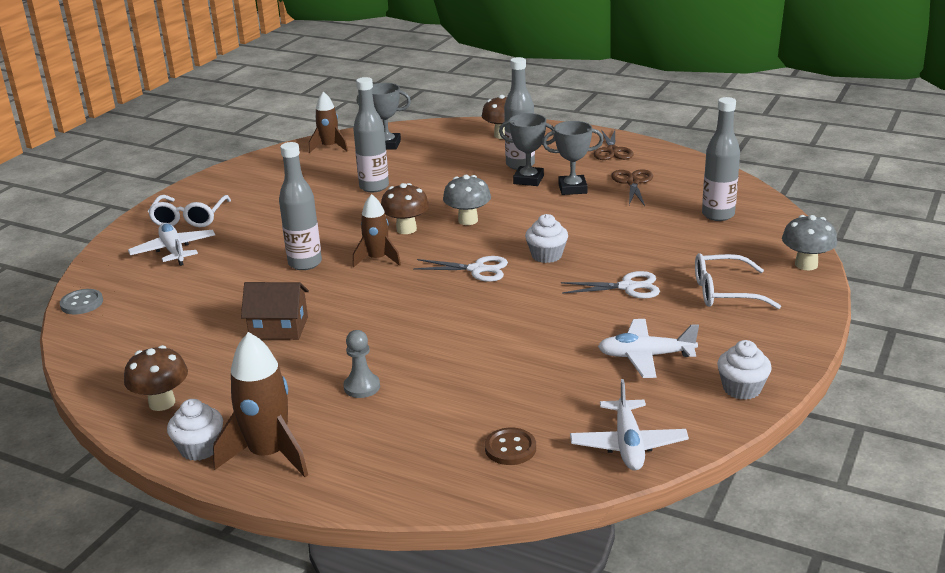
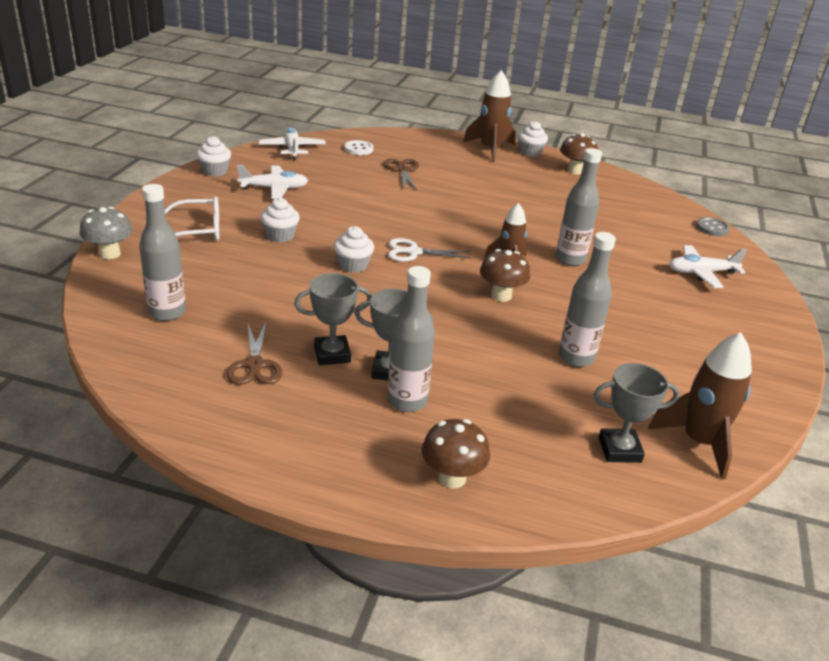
camera: 165 degrees right, 5 degrees up
(174, 251) = (701, 273): white plane -> white plane turned 120 degrees clockwise
(189, 218) = (735, 311): white glasses -> none
(279, 328) = (543, 209): brown house -> none
(329, 147) = (699, 442): brown rocket -> brown rocket, size x1.54
(362, 387) = (459, 176): grey pawn -> none
(468, 220) = (442, 306): grey mushroom -> none
(510, 448) = (358, 149): brown button -> white button
(612, 151) = (275, 435): brown scissors -> brown scissors (402, 170)
(627, 287) = (280, 235): white scissors -> white cupcake

